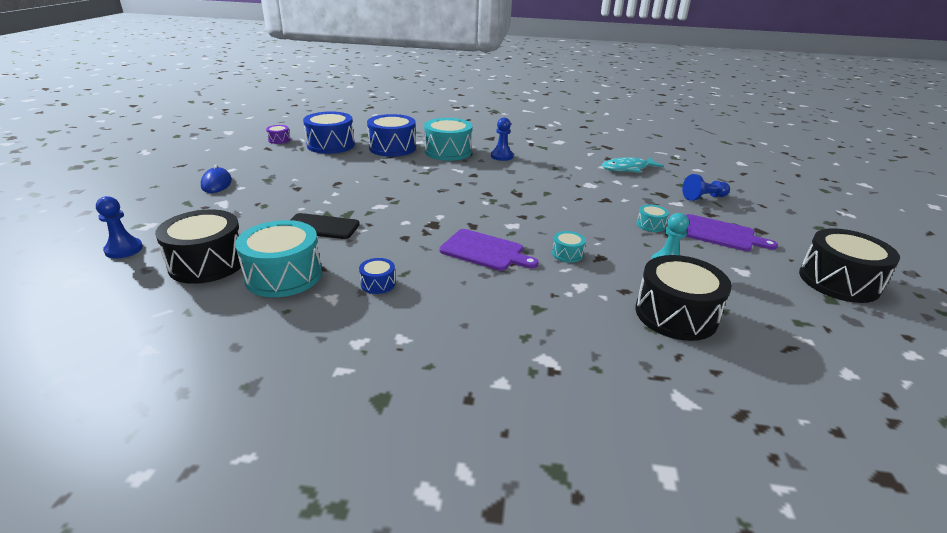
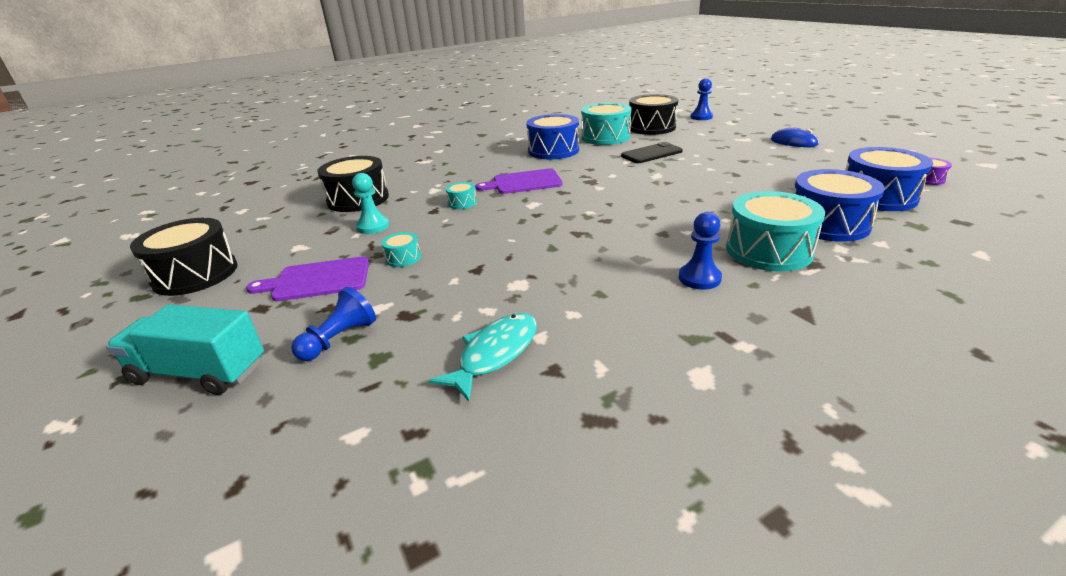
camera: 145 degrees right, 0 degrees up
(378, 284) = (553, 151): blue drum -> blue drum, size x2.17
(783, 210) = (199, 372): none -> turquoise truck

